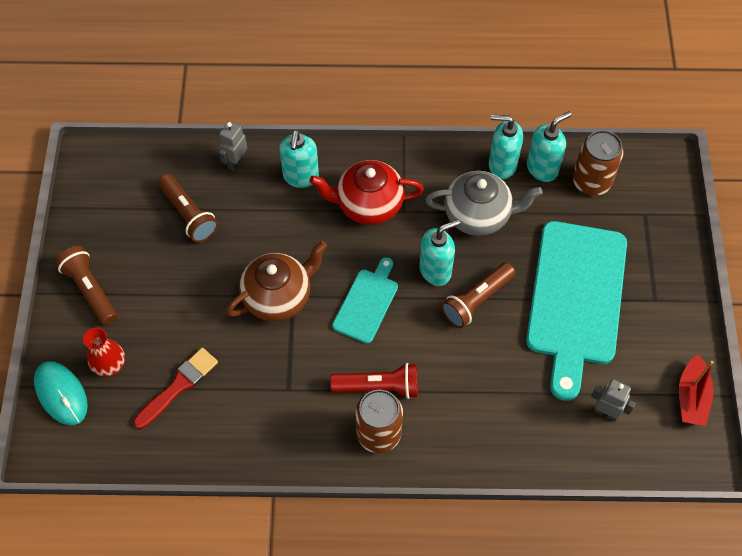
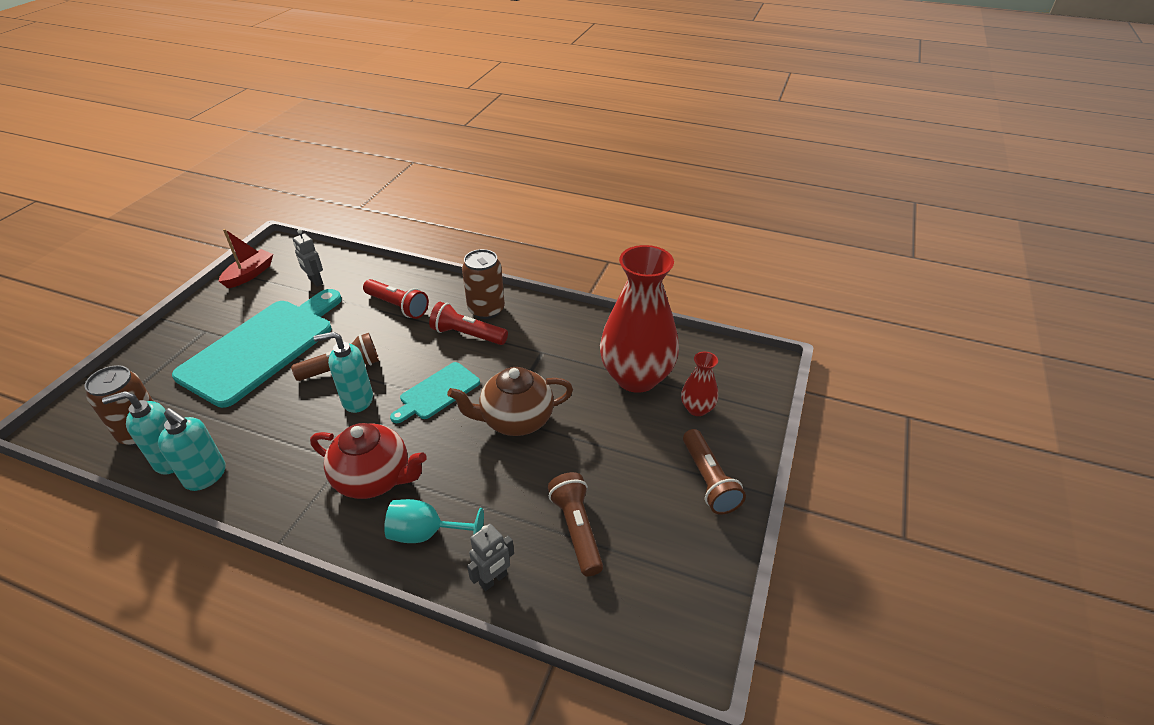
camera: 160 degrees left, 20 degrees down
(61, 394) = (747, 399): turquoise mouse -> none
(178, 386) = (636, 377): red brush -> red vase
(301, 177) = (426, 534): turquoise soap dispenser -> turquoise goblet
(478, 215) = (276, 434): grey teapot -> none
(481, 404) = (397, 306): none -> red flashlight

